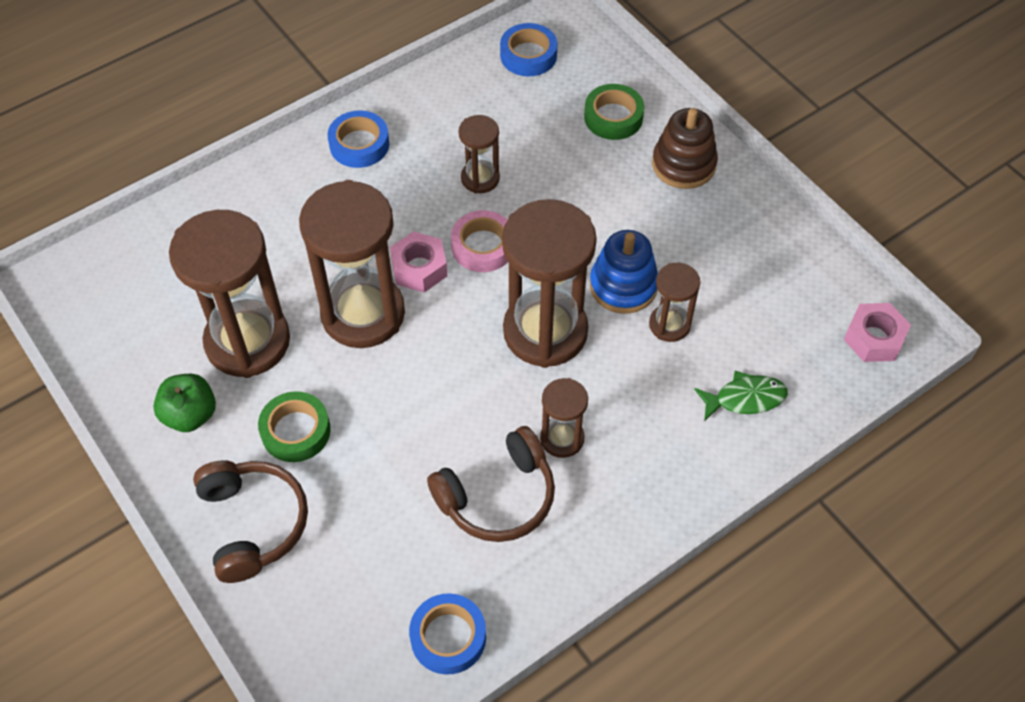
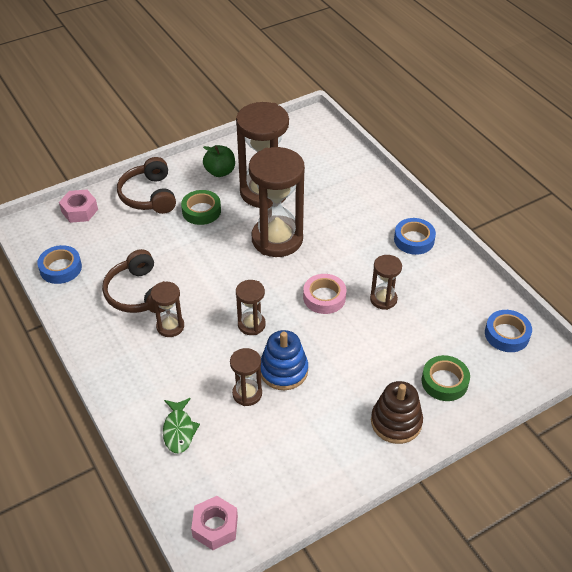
camera: 95 degrees right, 10 degrees down
(253, 523) = (149, 195): brown headphones -> brown headphones turned 90 degrees clockwise
(419, 268) = (309, 265): pink nut -> pink nut (79, 211)
(545, 331) = (251, 324): brown hourglass -> brown hourglass, size x0.49

